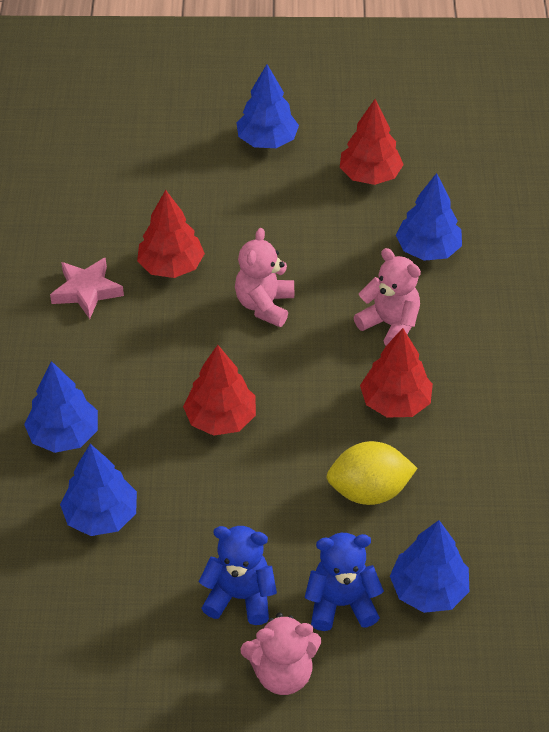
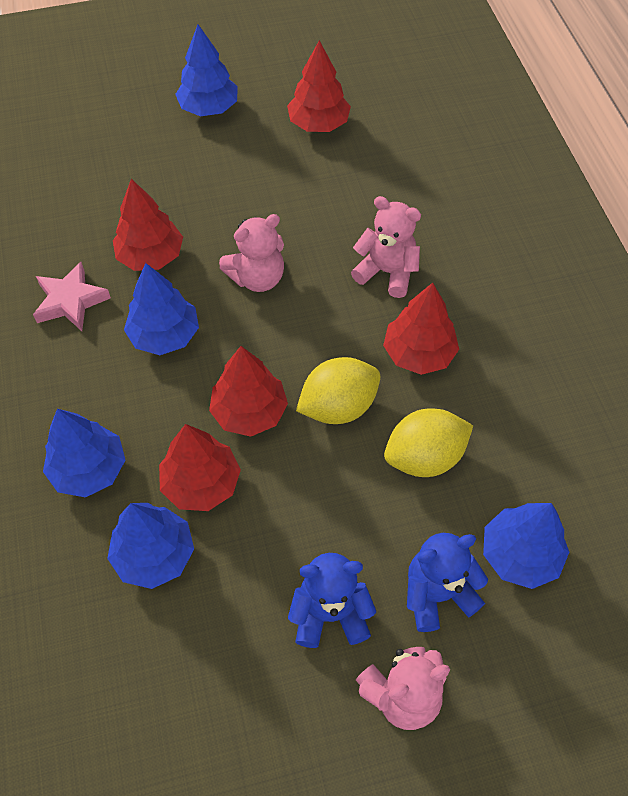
camera: 15 degrees left, 10 degrees up
(159, 468) = (201, 483): none -> red tree
(264, 305) = (257, 278): pink teddy bear -> pink teddy bear turned 120 degrees counterclockwise
(304, 431) = (338, 406): none -> yellow lemon
(428, 249) = (397, 187): blue tree -> blue tree (164, 335)

